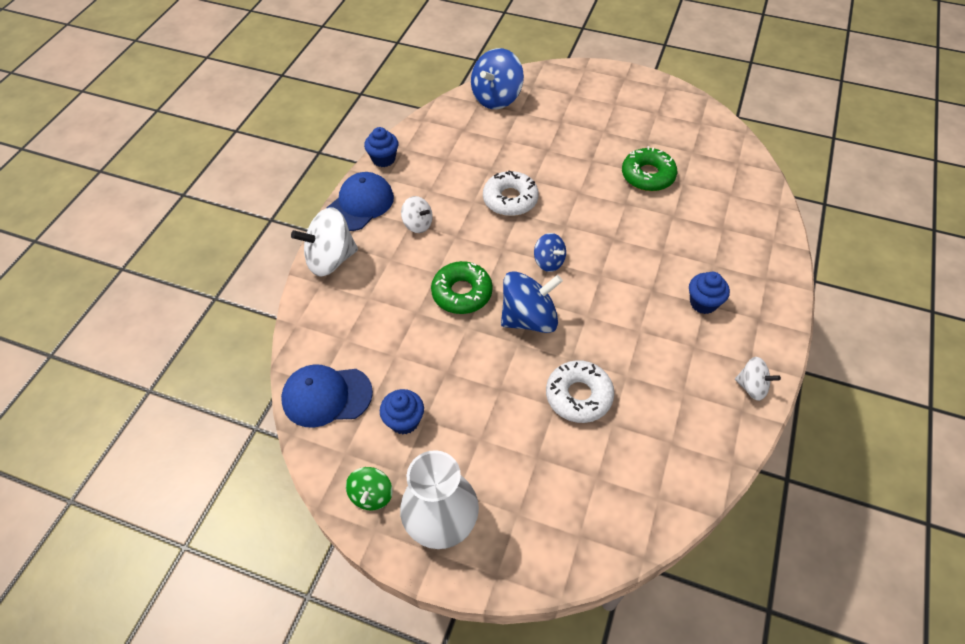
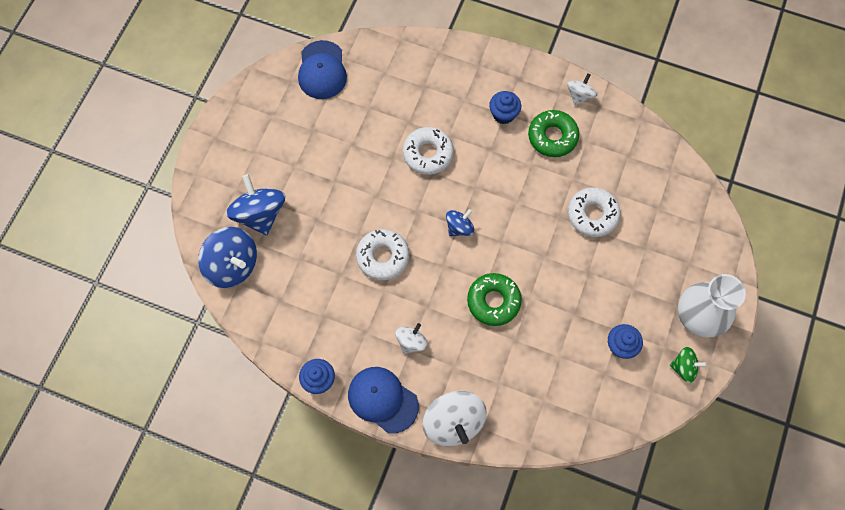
camera: 90 degrees left, 15 degrees up
(326, 396) = (601, 410): blue cap -> blue cap (322, 70)
(529, 318) = (520, 247): blue spinning top -> blue spinning top (260, 214)
(636, 233) = (428, 154): none -> white donut
(648, 175) = (358, 135): green donut -> green donut (552, 137)

